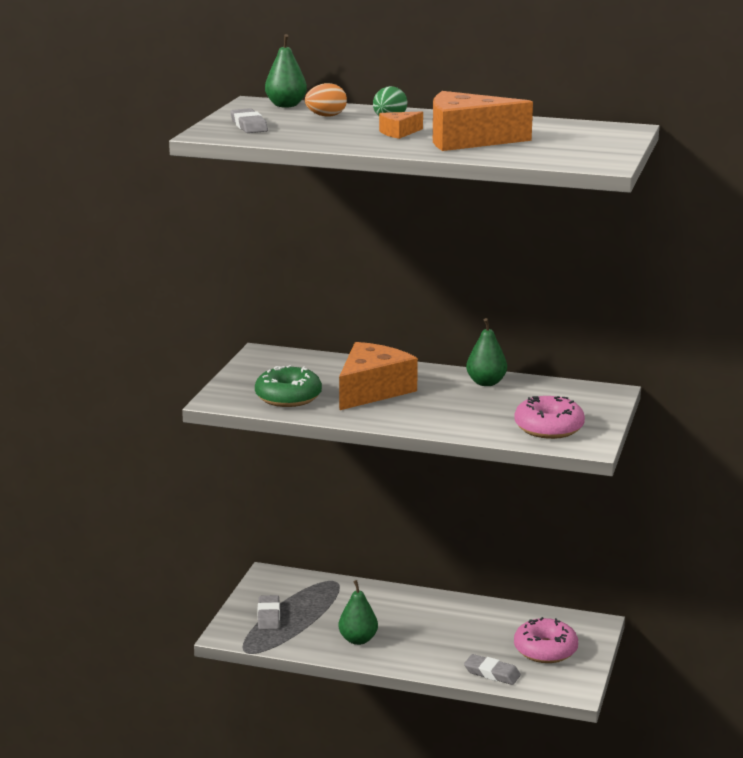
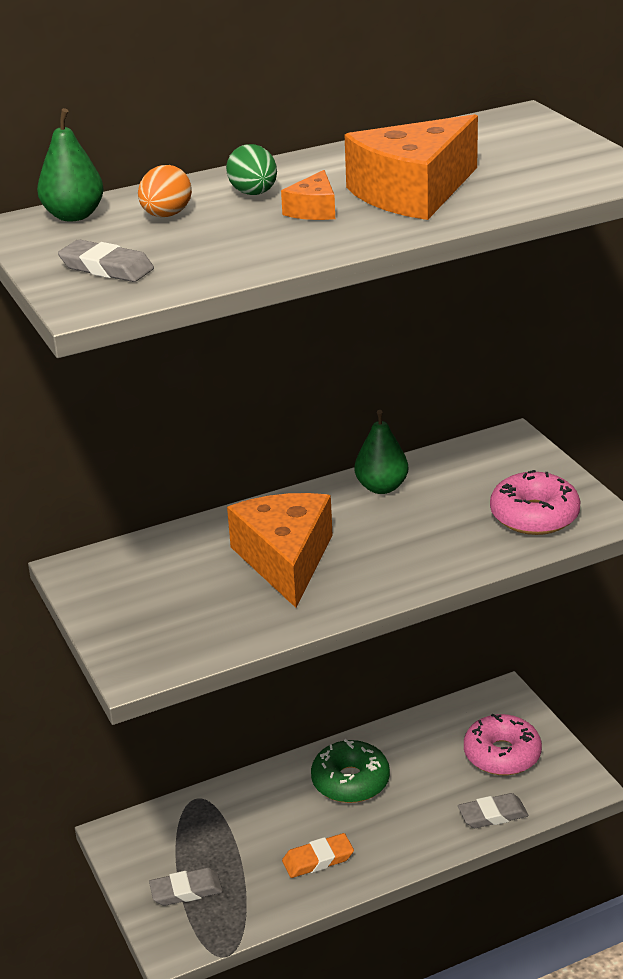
camera: 40 degrees left, 10 degrees up
(268, 616) = (186, 890): grey eraser -> grey eraser turned 60 degrees counterclockwise
(288, 397) = (210, 620): green donut -> green donut (350, 781)
(358, 640) = (318, 859): green pear -> orange eraser

